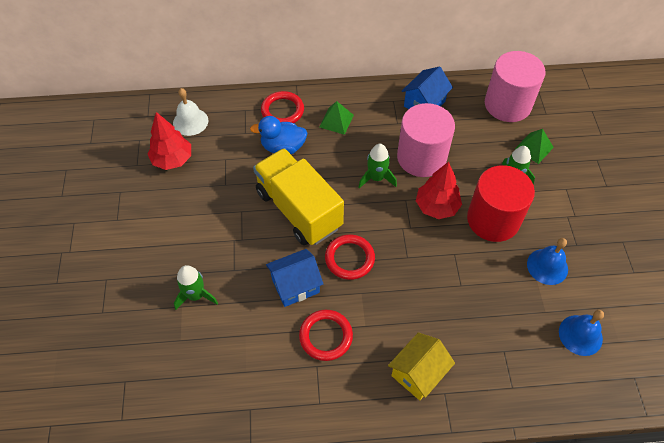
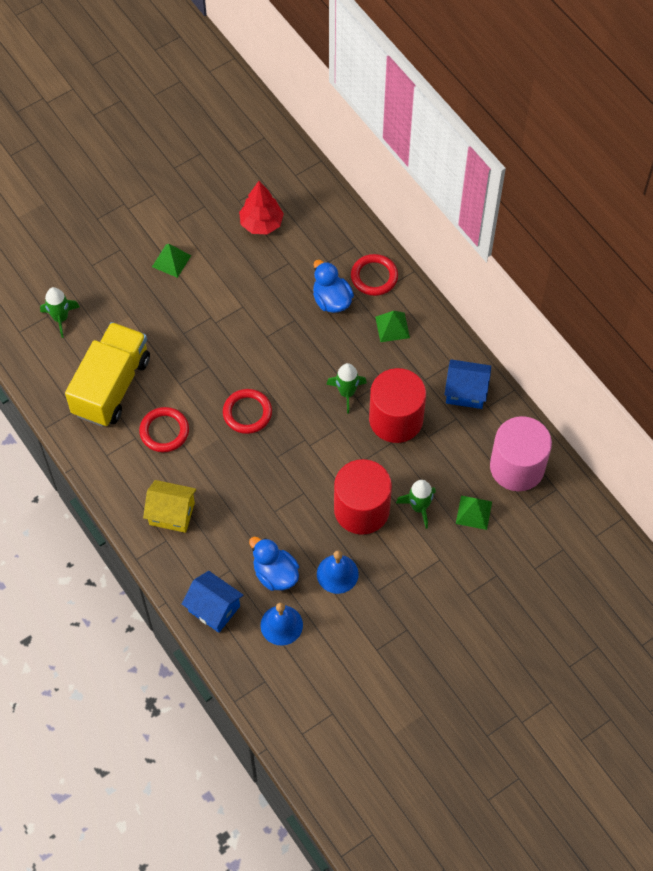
camera: 60 degrees right, 5 degrees up
(153, 243) = (171, 261): none -> green pyramid
(190, 121) = (311, 211): white bell -> none
(196, 295) = (144, 320): green rocket -> green rocket (61, 318)
(295, 285) = (196, 385): blue house -> blue house (214, 608)
(298, 209) = (272, 348): yellow truck -> yellow truck (111, 386)
(421, 157) = (396, 419): pink cylinder -> red cylinder
(436, 207) = (346, 457): red tree -> none
(525, 315) = (275, 574): none -> blue duck

